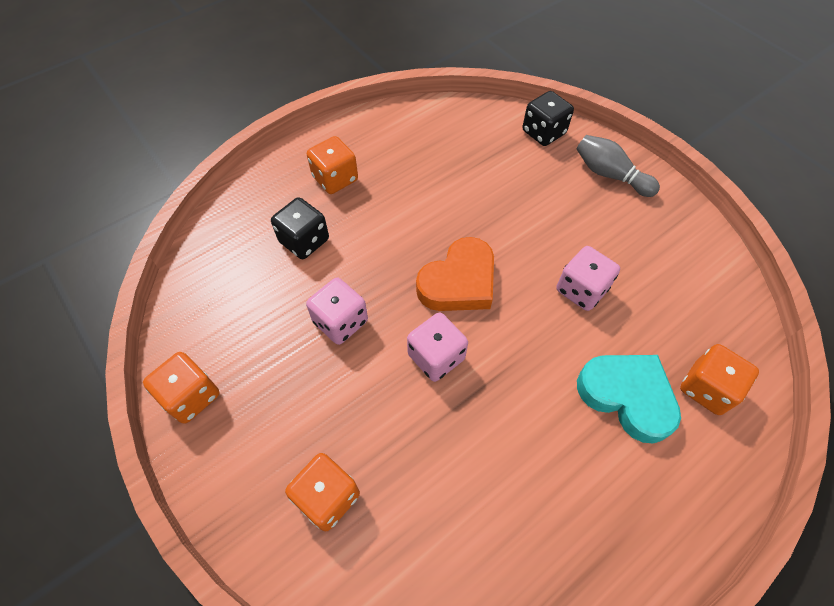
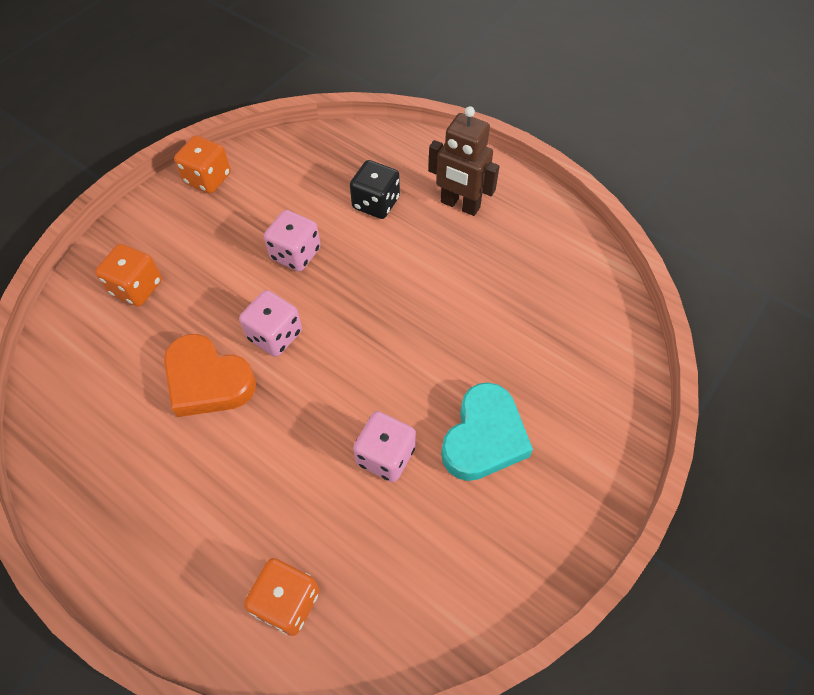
camera: 75 degrees right, 0 degrees up
(335, 179) = (460, 205): orange dice -> brown robot
(459, 282) = (364, 337): orange heart -> orange heart (208, 381)
(543, 132) = (615, 385): black dice -> none
(610, 175) = (574, 471): grey bowling pin -> none
(627, 396) = (263, 515): turquoise heart -> turquoise heart (484, 437)

